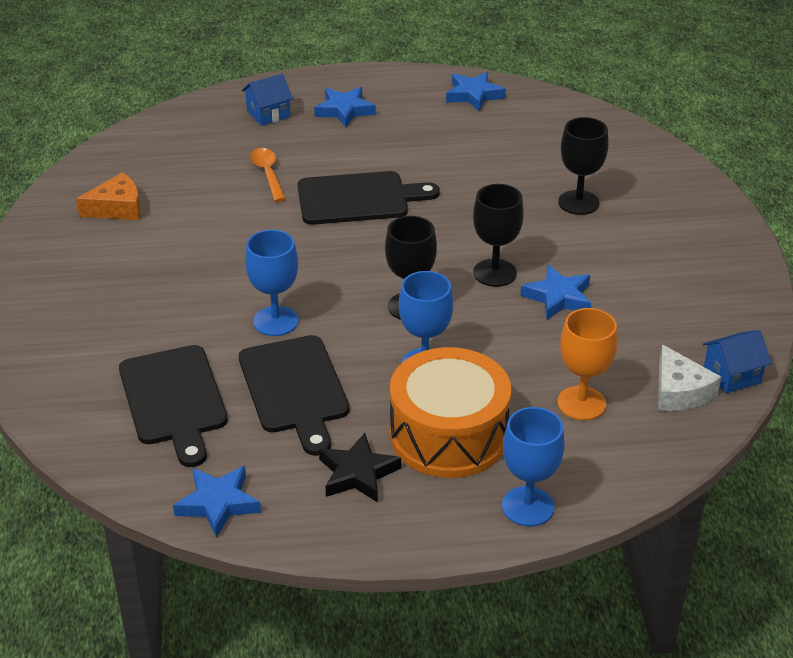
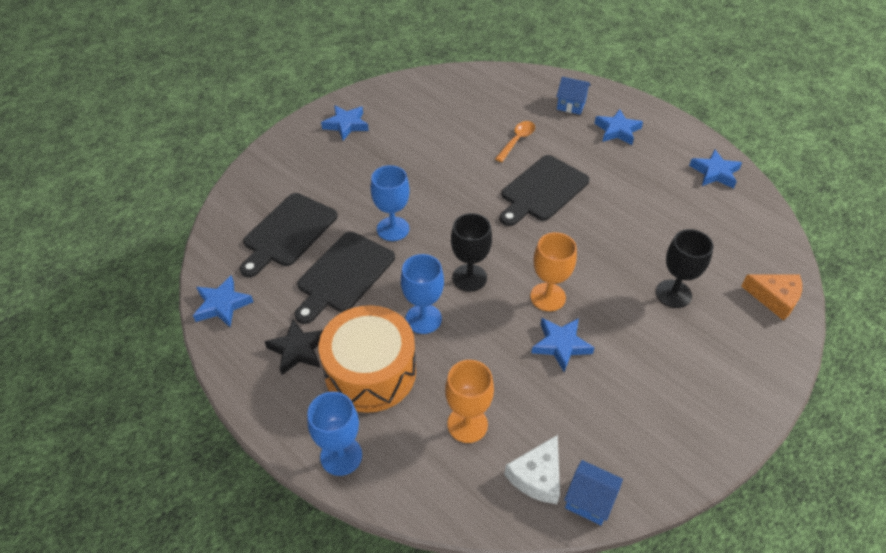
camera: 50 degrees right, 10 degrees up
(62, 271) = (346, 125): none -> blue star
(117, 208) = (418, 108): orange cheese -> orange cheese (774, 298)
(358, 199) = (542, 190): black cutting board -> black cutting board turned 90 degrees clockwise
(494, 273) = (548, 297): black goblet -> orange goblet

